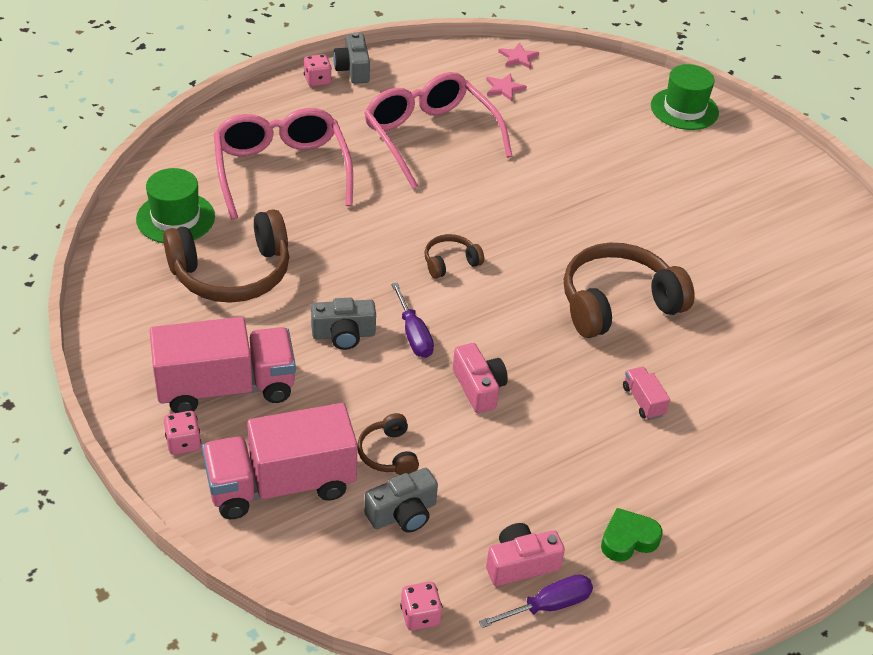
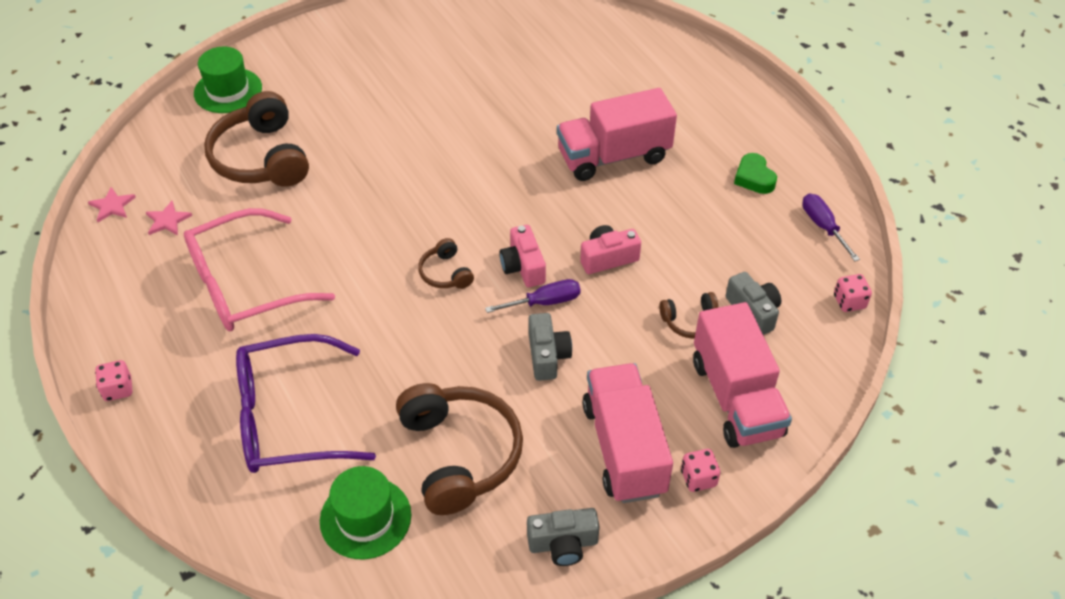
camera: 85 degrees left, 5 degrees up
(281, 171) = (290, 418): pink glasses -> purple glasses
(353, 69) = (102, 354): grey camera -> grey camera (563, 544)
(520, 564) = (789, 240): pink camera -> pink camera (523, 267)
(617, 303) = (500, 161): brown headphones -> brown headphones (261, 158)
(643, 401) = (613, 156): pink truck -> pink truck, size x2.43

